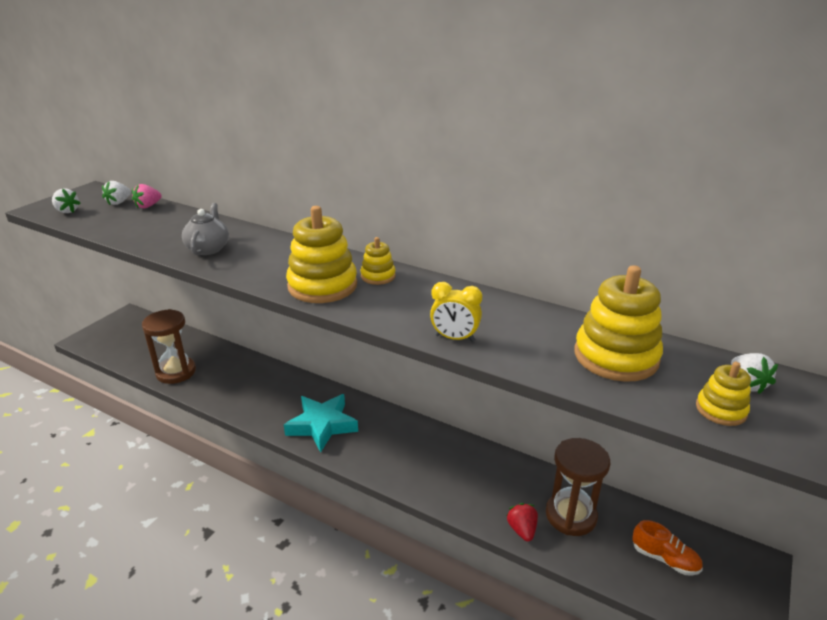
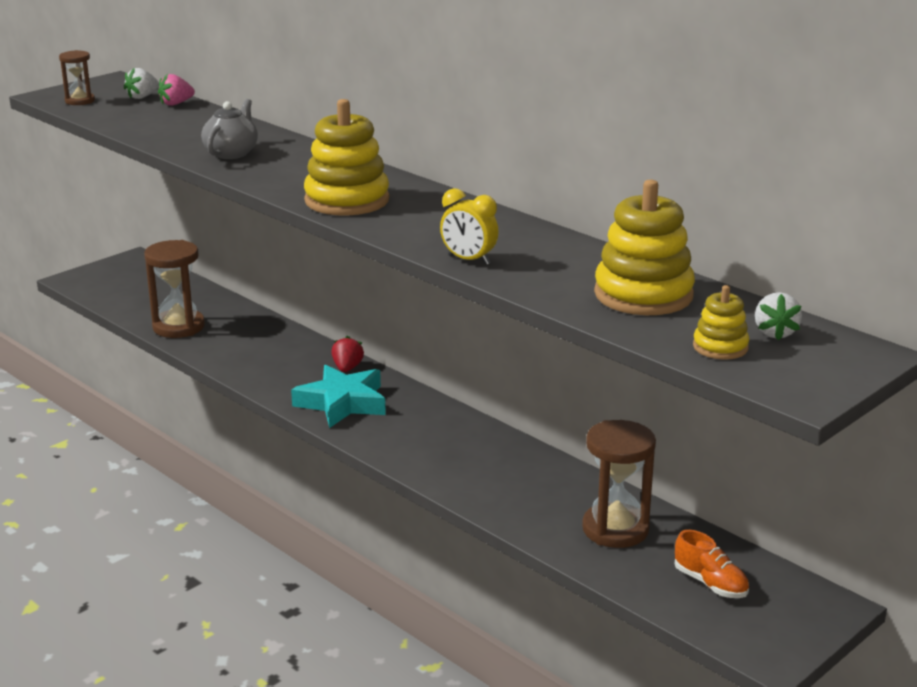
camera: 15 degrees right, 5 degrees down
(67, 211) = (80, 101): white strawberry -> brown hourglass
(378, 276) = (418, 198): yellow stacking toy -> none
(522, 530) = (544, 532): red strawberry -> red strawberry (347, 368)

